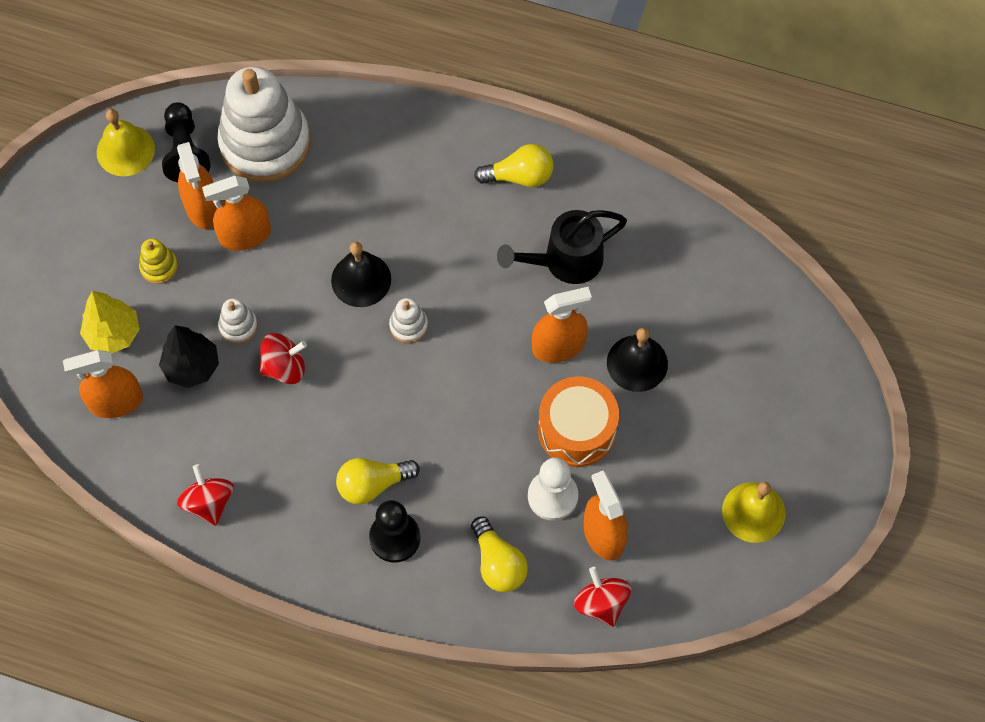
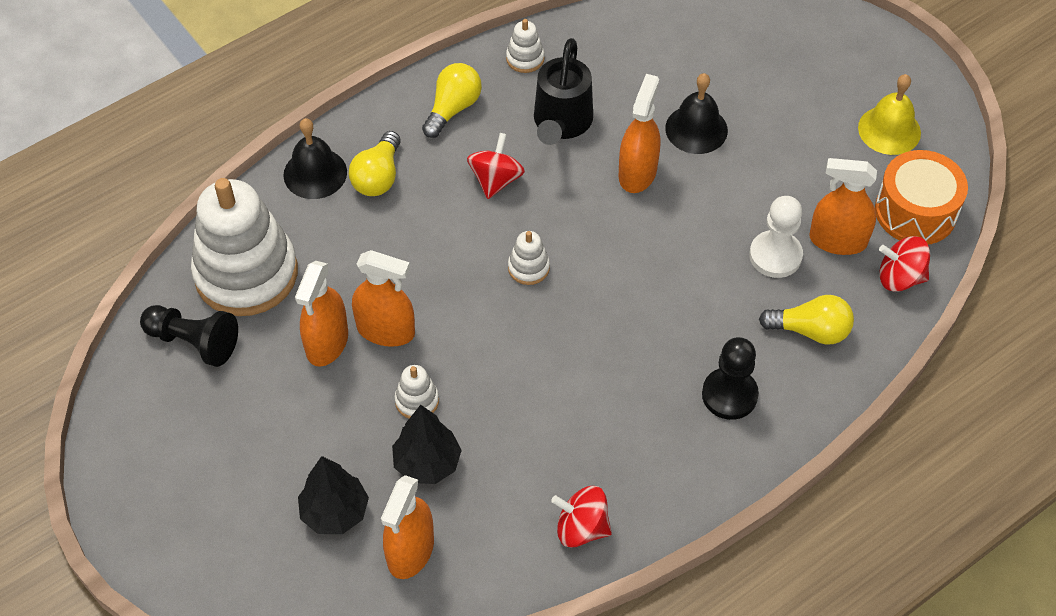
camera: 55 degrees left, 10 degrees down
(113, 334) = (335, 512): yellow tree -> black tree
(125, 150) = (145, 391): yellow bell -> none
(159, 267) = (297, 432): yellow stacking toy -> none
(203, 207) = (266, 360): orange spray bottle -> orange spray bottle (386, 330)
(284, 367) = (490, 387): red spinning top -> red spinning top (496, 180)
(361, 279) = (452, 277): black bell -> black bell (315, 173)
(373, 484) = (664, 383): yellow light bulb -> yellow light bulb (378, 177)
(577, 430) = (726, 204): orange drum -> orange drum (915, 211)
(610, 194) = (525, 58): none -> white stacking toy

